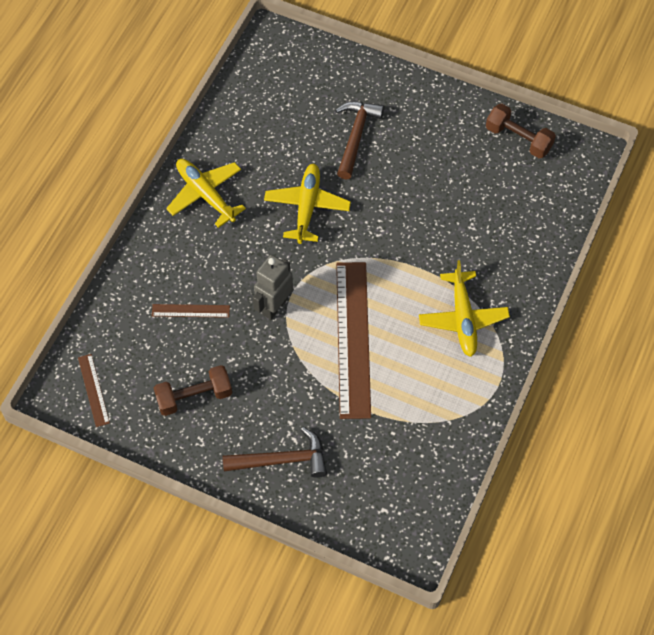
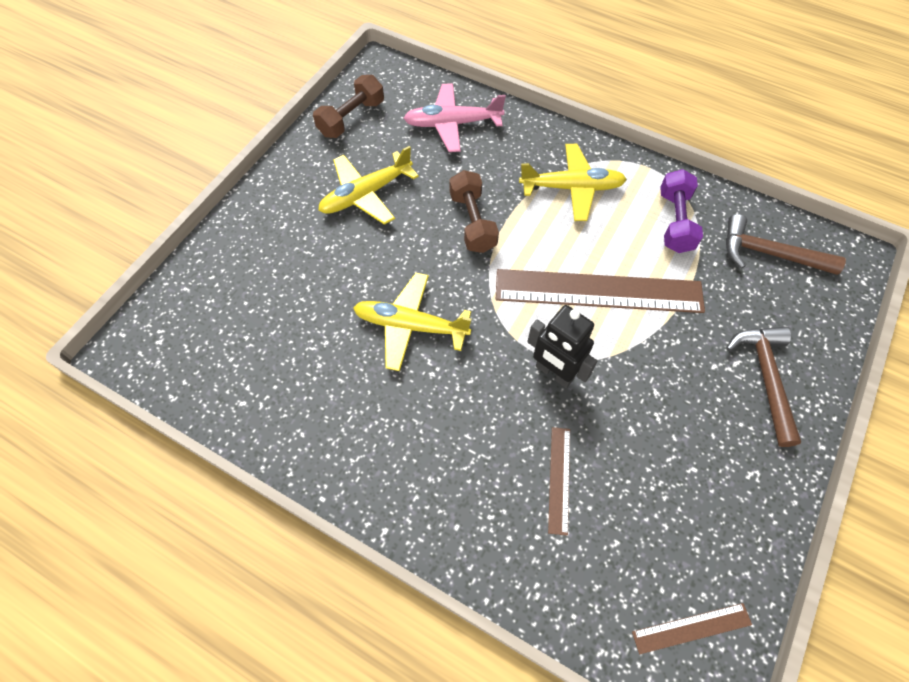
camera: 85 degrees left, 0 degrees up
(194, 397) = (690, 480): brown dumbbell -> brown dumbbell (472, 222)
(205, 194) = (372, 450): yellow plane -> yellow plane (366, 194)
(274, 306) = (554, 373): grey robot -> black robot
(355, 136) = (314, 265): brown hammer -> brown hammer (768, 254)
(435, 403) = (675, 222): none -> purple dumbbell
(525, 218) = (452, 124): none -> pink plane

